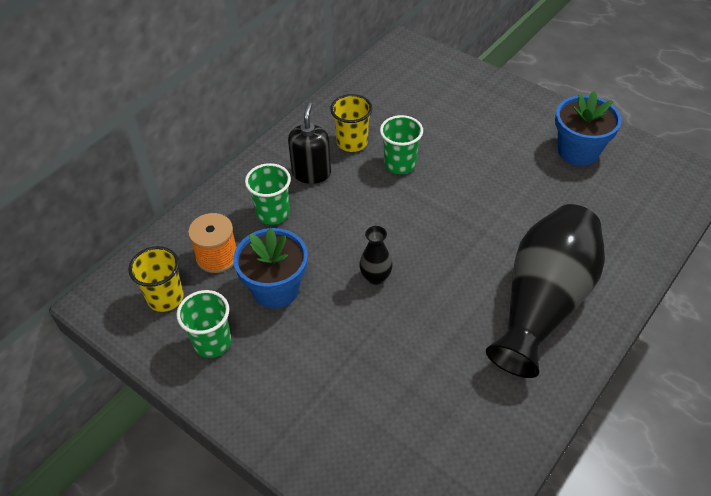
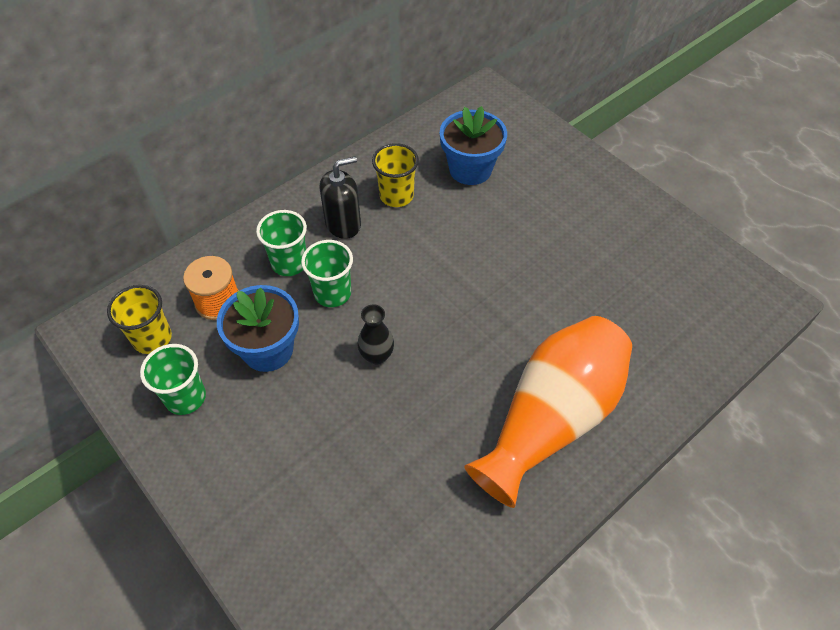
camera: 10 degrees right, 5 degrees up
(311, 173) = (343, 224): black soap dispenser -> black soap dispenser turned 45 degrees clockwise
(400, 164) = (440, 230): green cup -> green cup (332, 293)
(543, 302) = (551, 419): black vase -> orange vase
(578, 151) = (643, 247): blue flower pot -> blue flower pot (470, 169)

